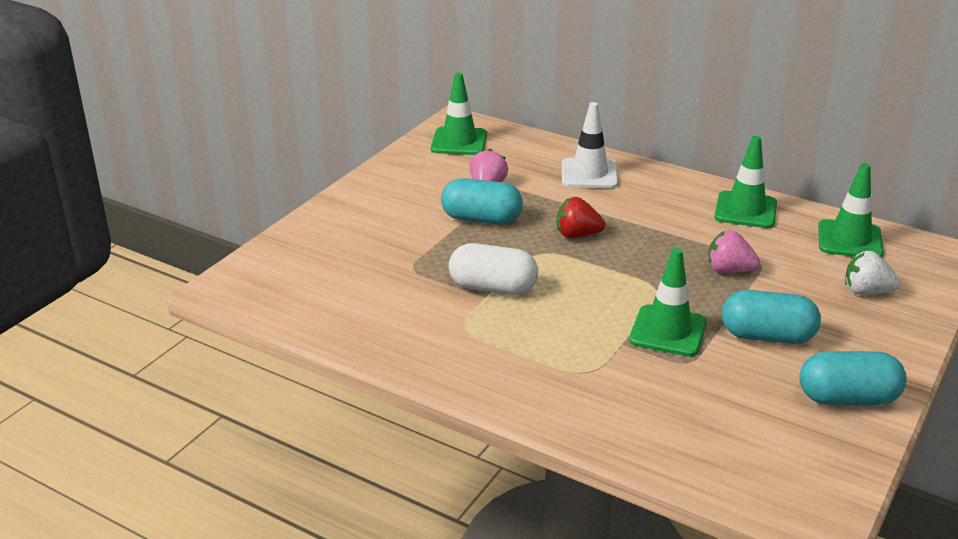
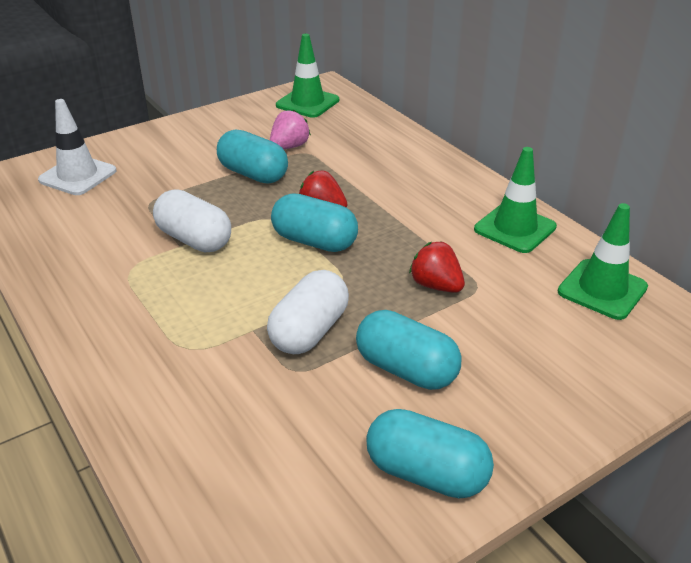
camera: 25 degrees right, 5 degrees up
(589, 174) = (393, 156): white traffic cone -> white traffic cone (78, 175)
(598, 262) = (314, 241): none -> turquoise capsule
(668, 331) = (309, 331): green traffic cone -> white capsule
(729, 270) = (436, 285): pink strawberry -> red strawberry
(866, 292) = (568, 353): white strawberry -> none

